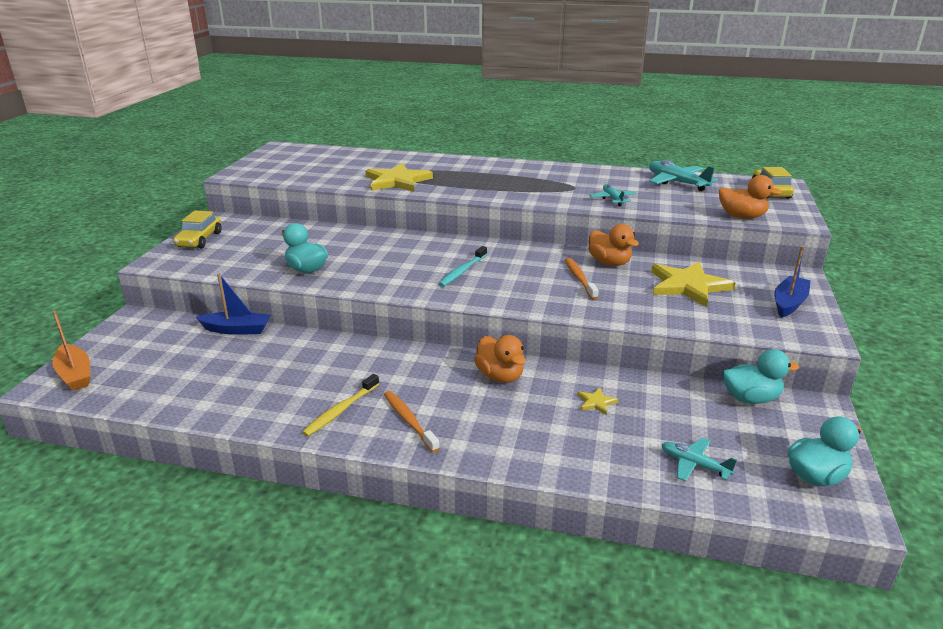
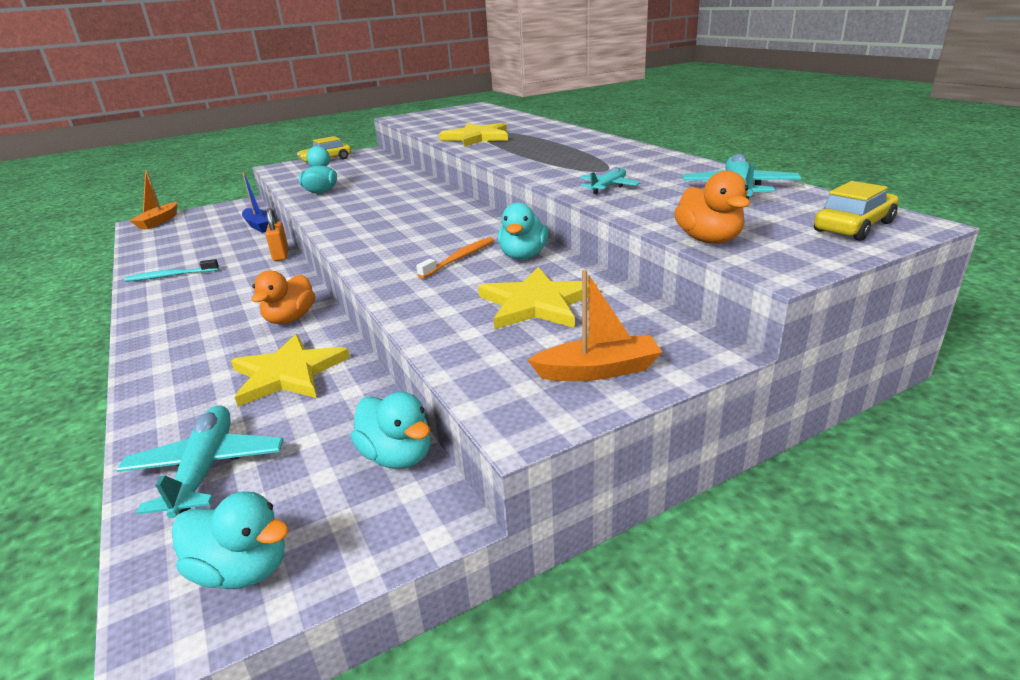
camera: 50 degrees right, 0 degrees up
(341, 410) = (176, 292): yellow toothbrush -> none
(346, 342) = (281, 255): none -> orange padlock
(409, 421) = (181, 317): orange toothbrush -> none
(462, 271) = (397, 222): turquoise toothbrush -> turquoise toothbrush (171, 276)
(596, 402) = (288, 373): yellow star -> yellow star, size x2.37
(609, 263) = (523, 256): orange duck -> turquoise duck
(694, 465) = (206, 469): turquoise plane -> turquoise plane, size x1.64
(789, 303) = (598, 370): blue boat -> orange boat

